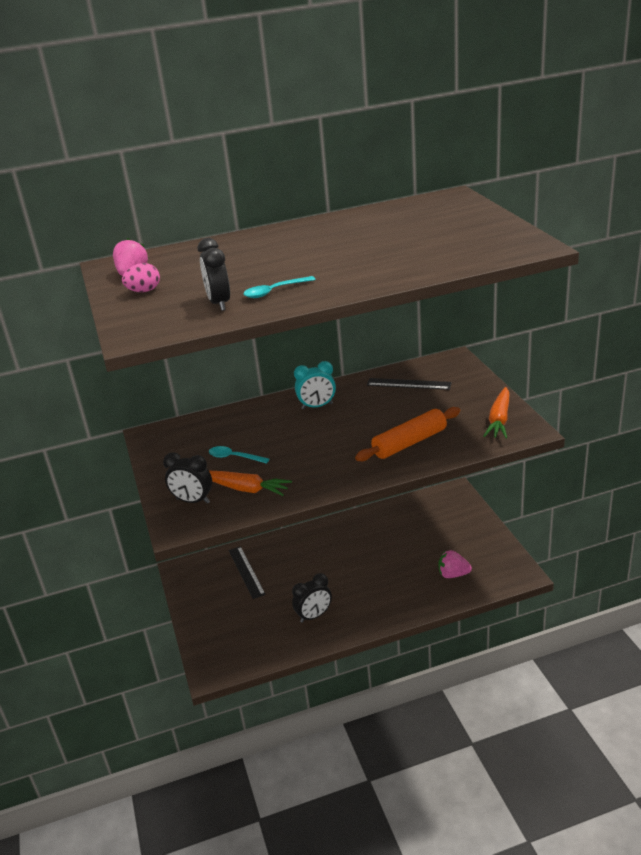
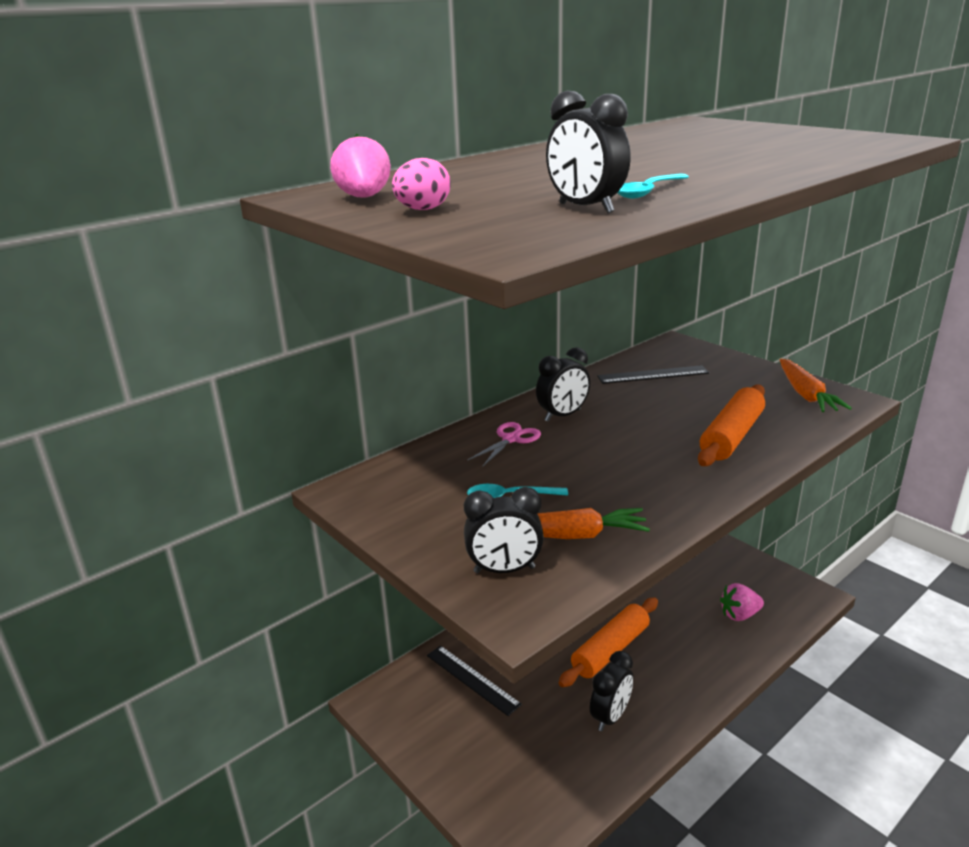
camera: 25 degrees left, 5 degrees down
(269, 418) = (511, 439): none -> pink scissors
(317, 406) = (563, 415): turquoise clock -> black clock
(345, 576) = (610, 650): none -> orange rolling pin

